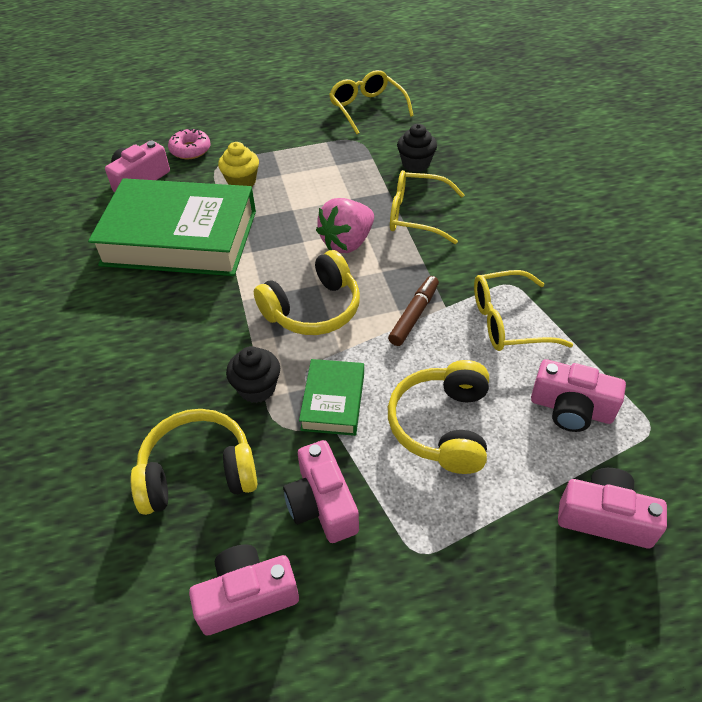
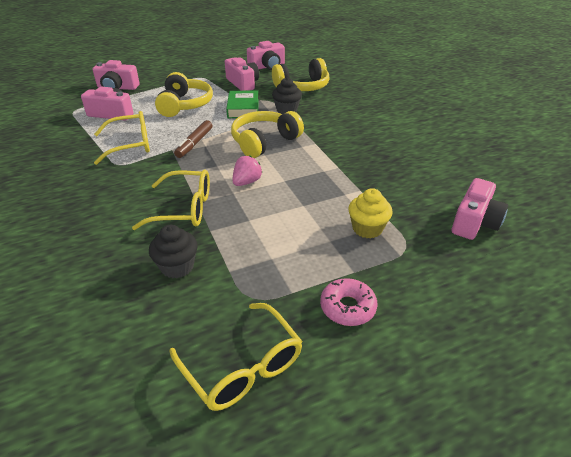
camera: 170 degrees right, 10 degrees down
(180, 237) = (389, 176): green book -> none
(190, 150) = (453, 264): pink donut -> pink donut (347, 307)
(347, 242) = (246, 182): pink strawberry -> pink strawberry, size x0.62

